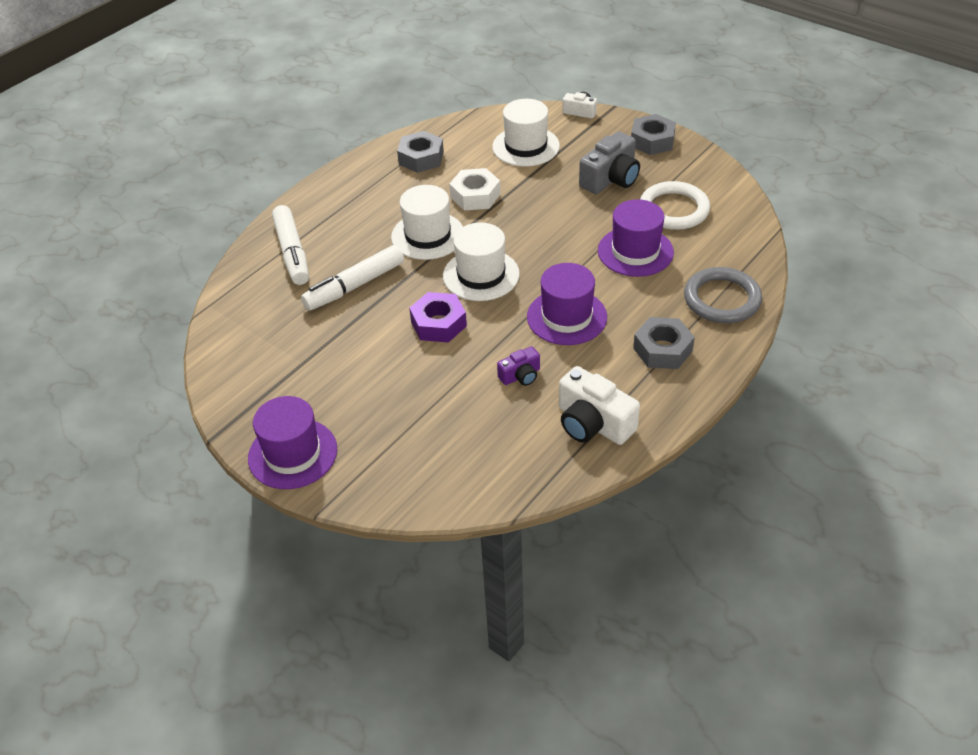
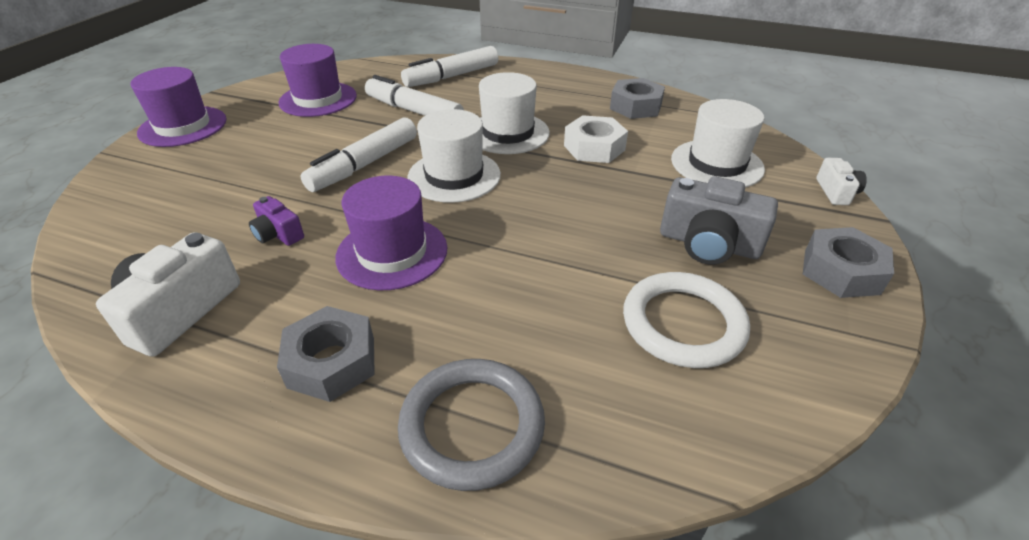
camera: 70 degrees right, 5 degrees down
(438, 323) = (365, 164): purple nut -> white marker
(635, 251) = (554, 295): purple hat -> purple hat (318, 99)

